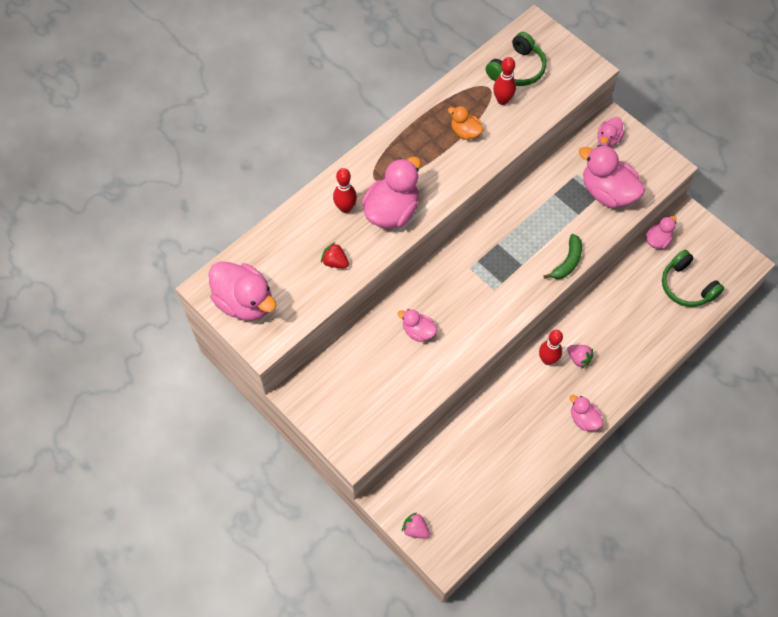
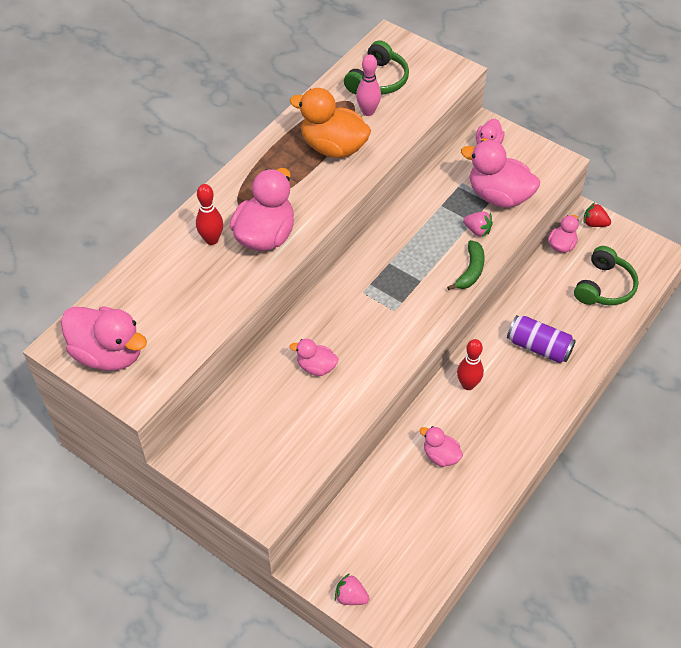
camera: 10 degrees left, 10 degrees down
(335, 262) = (208, 296): red strawberry -> red strawberry (594, 223)
(465, 132) = (333, 147): orange duck -> orange duck, size x1.88
(502, 100) = (368, 111): red bowling pin -> pink bowling pin
(578, 358) = (502, 378): pink strawberry -> pink strawberry (477, 230)
(583, 419) = (522, 441): pink duck -> pink duck (440, 456)
(616, 334) = (539, 347): none -> purple can
(687, 286) = (604, 286): green headphones -> green headphones turned 105 degrees counterclockwise

